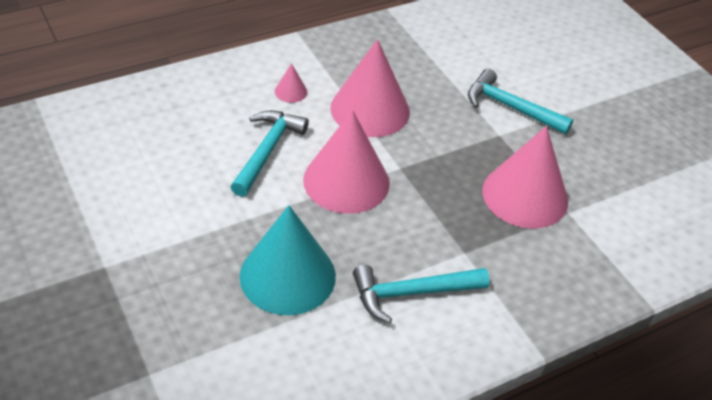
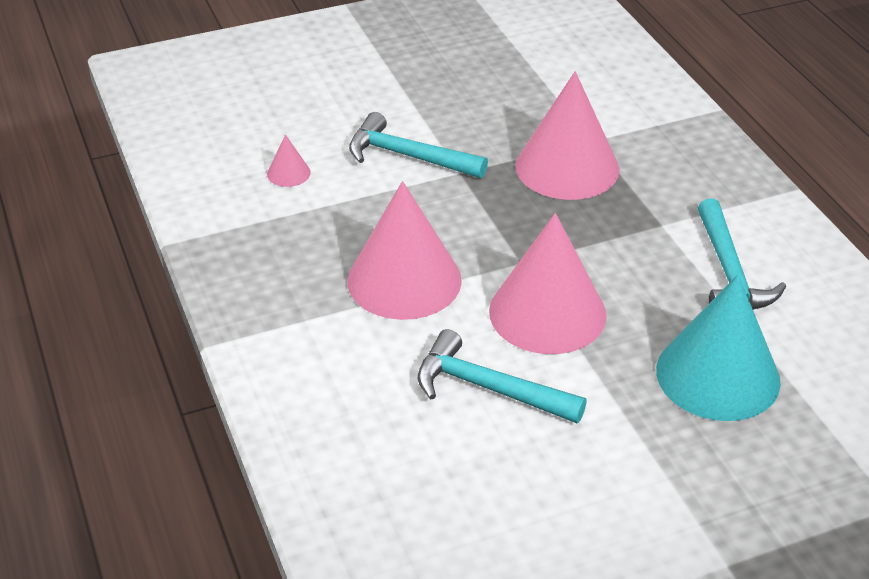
camera: 80 degrees left, 5 degrees down
(291, 91) = (357, 359): pink cone -> pink cone (288, 173)
(510, 107) = (408, 156): turquoise hammer -> turquoise hammer turned 75 degrees clockwise

